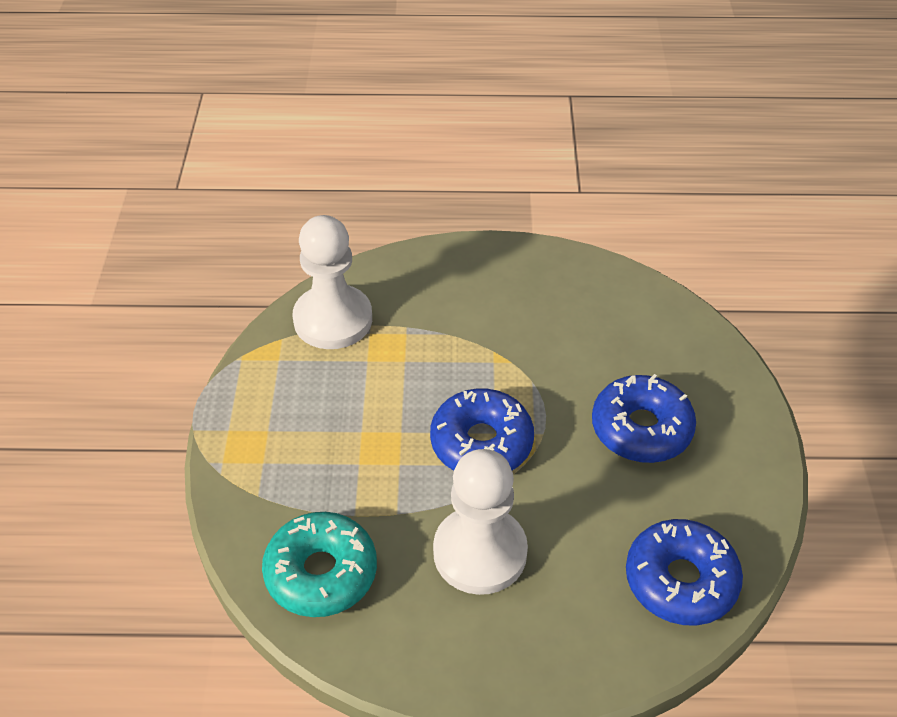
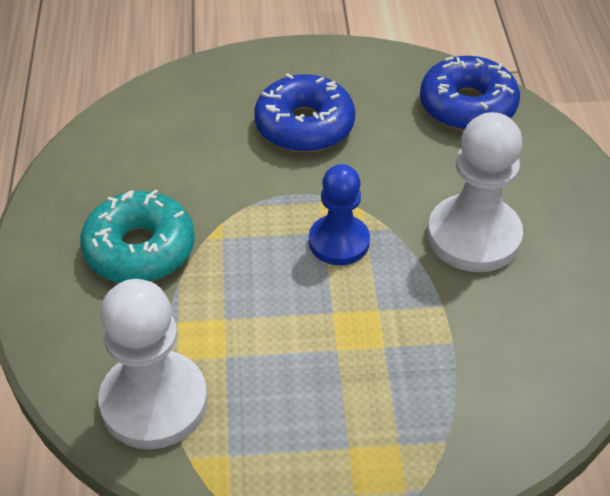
camera: 95 degrees left, 0 degrees up
(321, 573) = (533, 363): turquoise donut -> turquoise donut (140, 249)
(481, 443) = (339, 242): blue donut -> blue pawn

